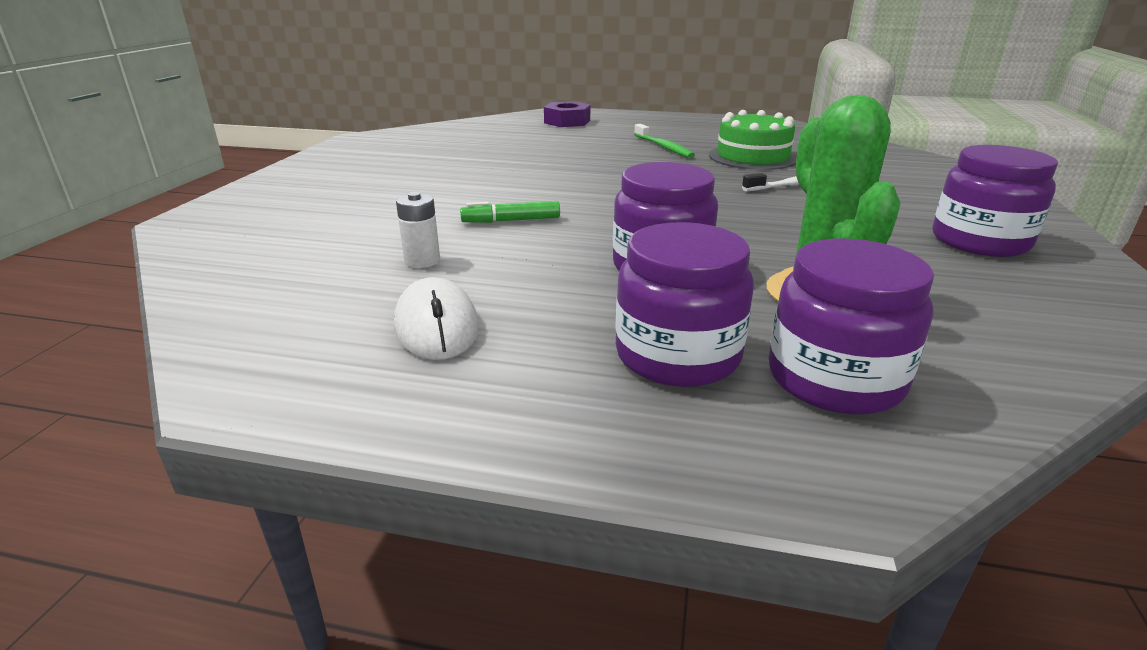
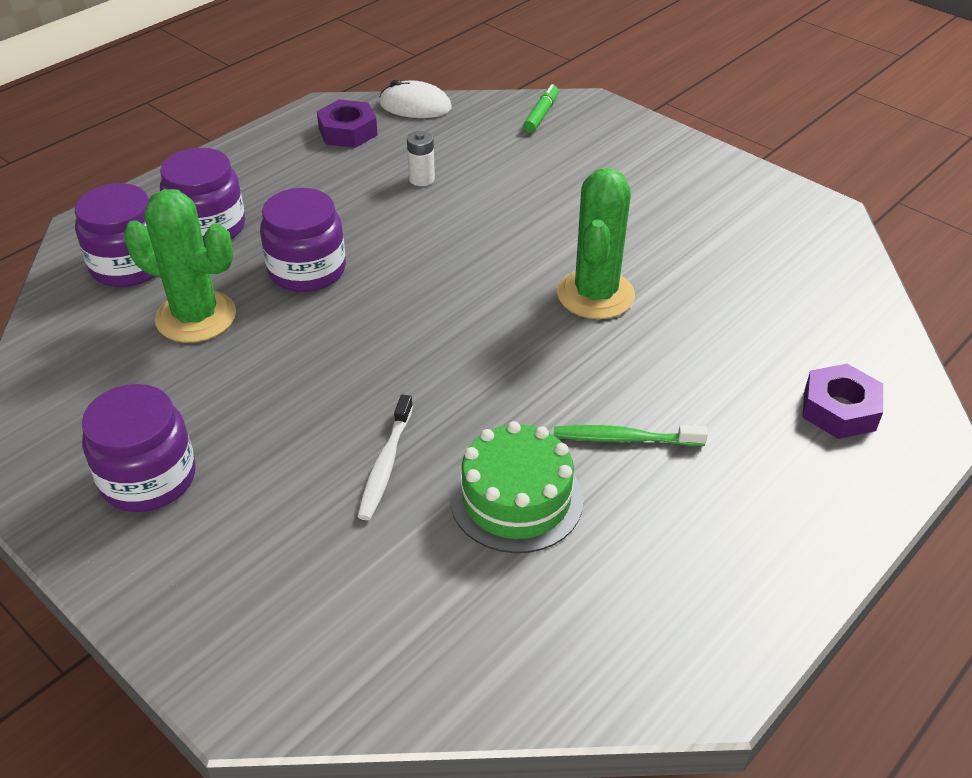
camera: 120 degrees right, 15 degrees up
(323, 342) = (348, 132): none -> purple nut
(437, 326) = (326, 165): white mouse -> white mouse (415, 106)
(511, 220) = (463, 235): green marker -> green marker (541, 114)
(537, 171) = (595, 295): none -> green cactus

